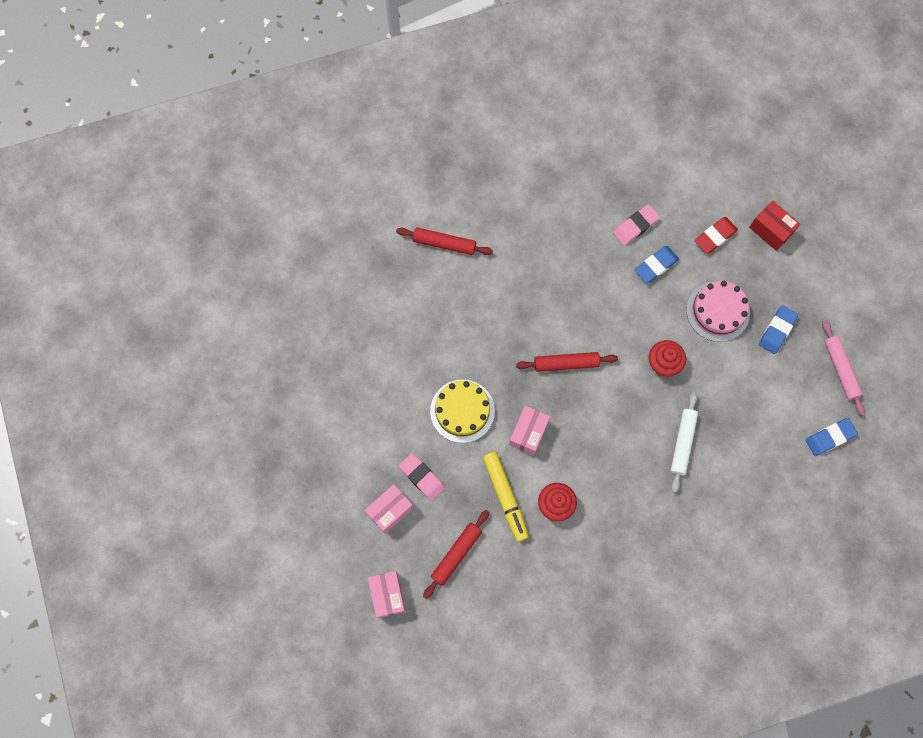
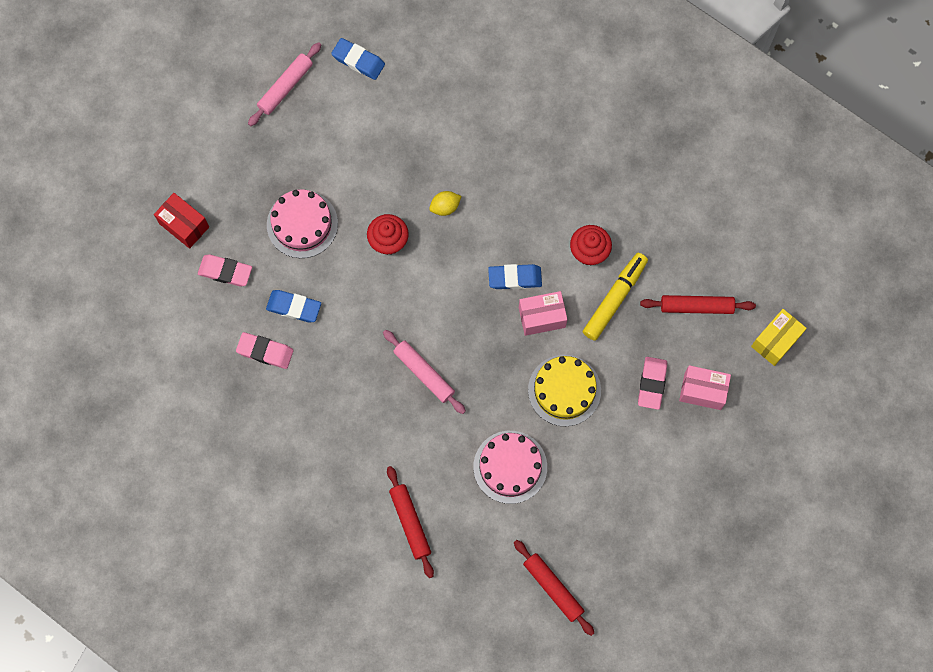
camera: 125 degrees left, 0 degrees up
(387, 595) = (775, 341): pink box -> yellow box
(434, 335) = (510, 467): none -> pink cake
(544, 322) = (424, 373): none -> pink rolling pin
(566, 363) = (451, 327): red rolling pin -> red rolling pin (553, 588)
(663, 422) = (445, 207): none -> yellow lemon
(683, 443) = (453, 179): white rolling pin -> none
(715, 236) = (225, 272): red eraser -> pink eraser
(770, 230) = (184, 225): red box -> red box turned 60 degrees counterclockwise
(777, 331) = (285, 161): blue eraser -> blue eraser (515, 278)

